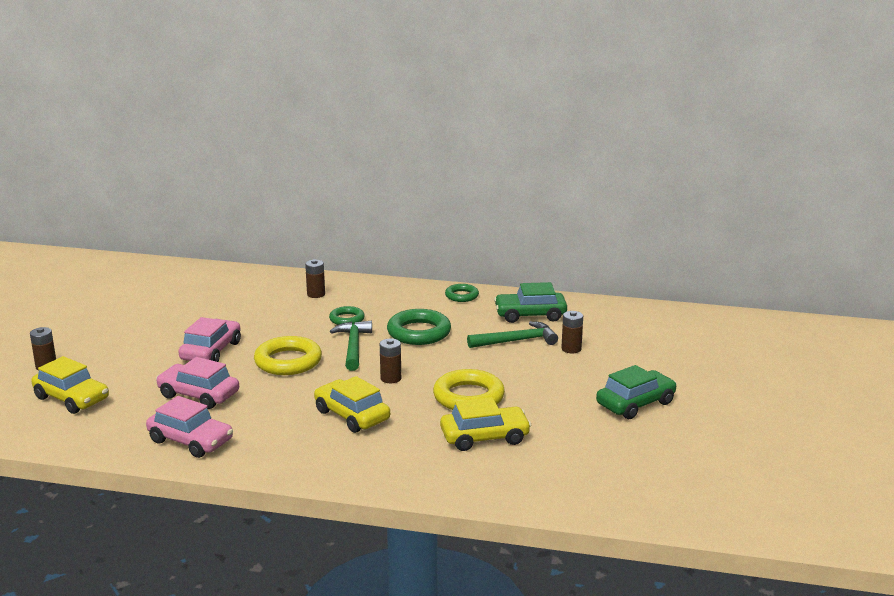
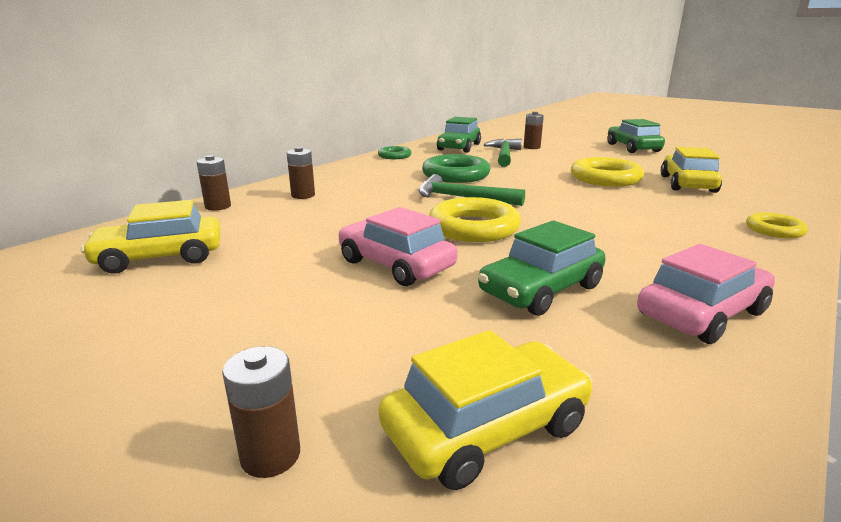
camera: 65 degrees left, 0 degrees up
(199, 395) = (541, 289): pink car -> green car
(347, 319) = (389, 192): green ring -> none
(352, 415) = (634, 218): yellow car -> yellow car (160, 257)
(362, 473) = (774, 230): none -> yellow ring
(391, 378) = (551, 195): brown battery -> brown battery (218, 206)

